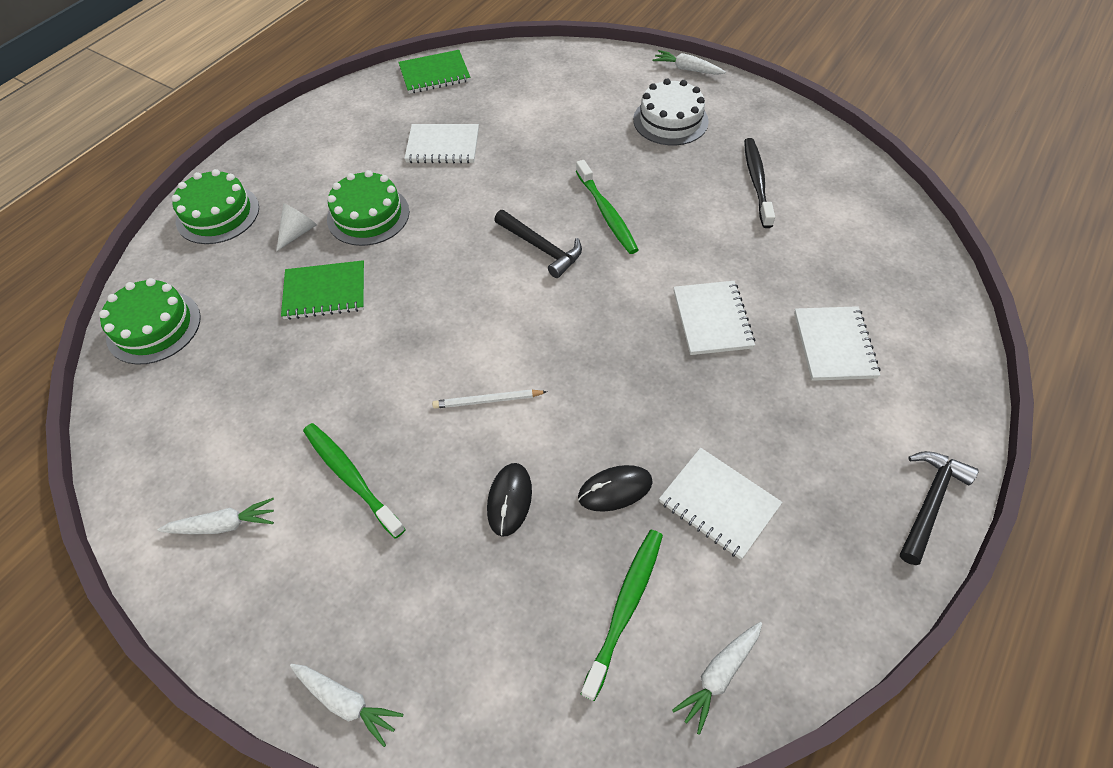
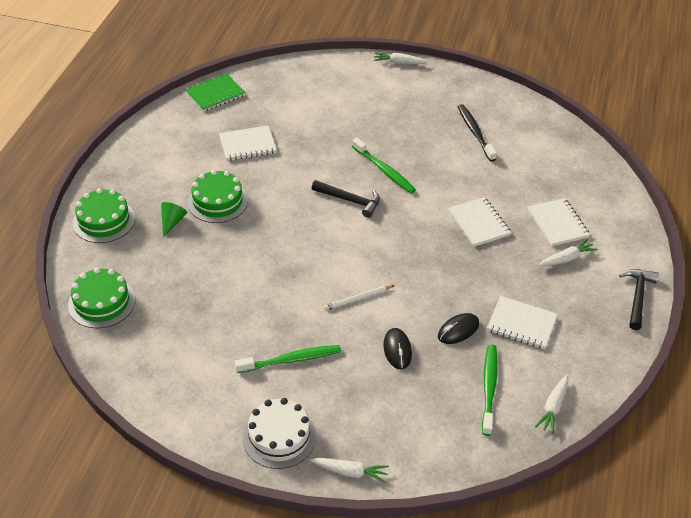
camera: 20 degrees left, 10 degrees down
(224, 525) = (223, 404): white carrot -> white carrot (566, 258)
(298, 232) = (172, 222): white cone -> green cone
(325, 292) = (214, 256): green notebook -> none
(351, 477) = (291, 360): green toothbrush -> green toothbrush turned 135 degrees clockwise
(670, 120) = (402, 101): white cake -> white cake (279, 436)

